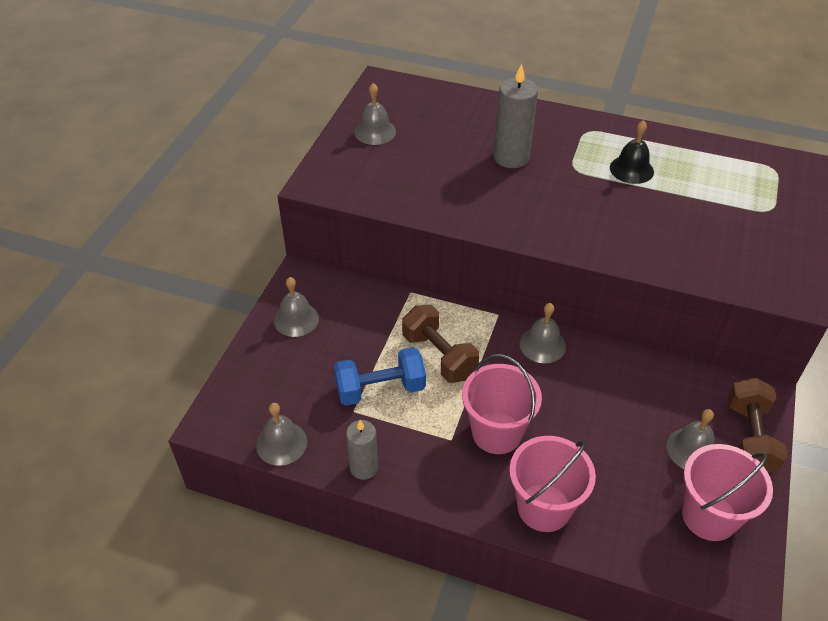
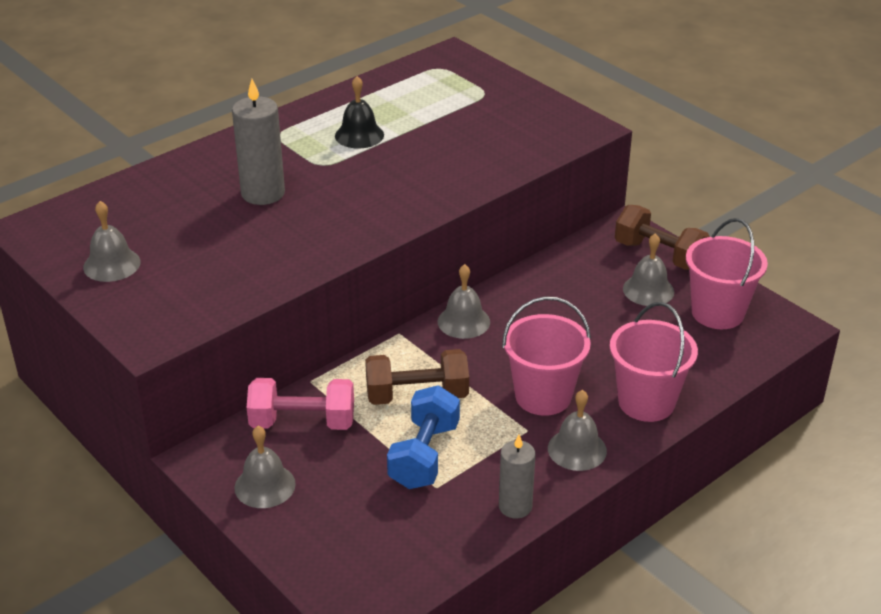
camera: 60 degrees left, 10 degrees down
(281, 443) = (435, 561): grey bell -> grey bell (577, 449)
(367, 308) = (302, 422): none -> pink dumbbell

